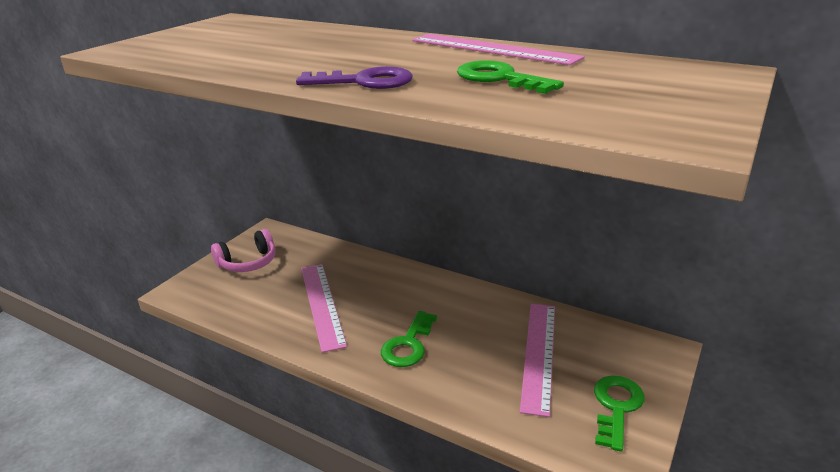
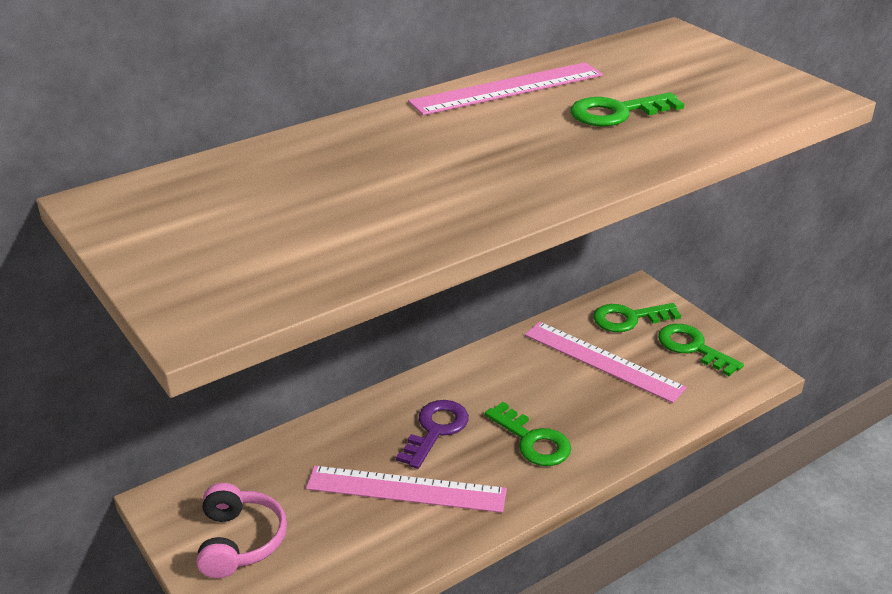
camera: 65 degrees left, 5 degrees up
(364, 82) = (568, 172): purple key -> purple key (435, 430)
(615, 354) = (629, 318): none -> green key

